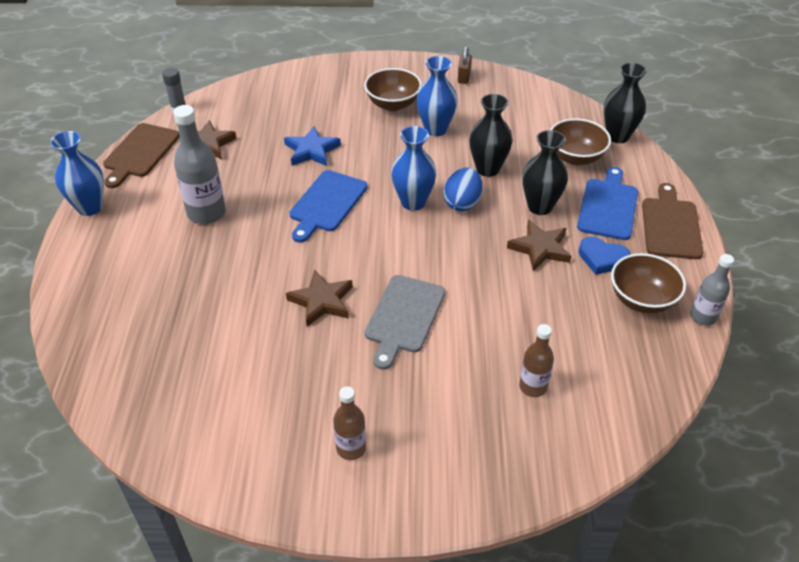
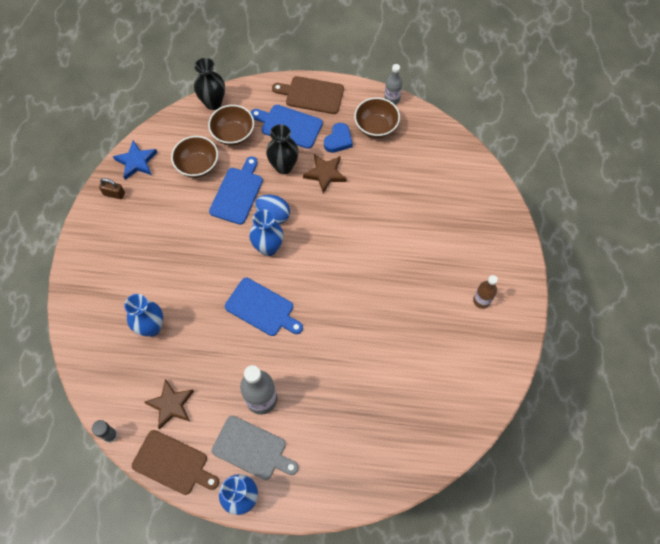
camera: 85 degrees left, 20 degrees up
(311, 150) = (194, 318): blue star -> blue star (136, 162)
(321, 301) = (363, 314): brown star -> none
(393, 104) = (141, 252): brown bowl -> brown bowl (197, 165)
(403, 317) = (381, 263): grey cutting board -> grey cutting board (252, 449)
(435, 129) = (182, 223): blue vase -> blue vase (151, 327)
(487, 169) = (237, 193): black vase -> blue cutting board
(533, 387) = (440, 198): brown bottle -> none

